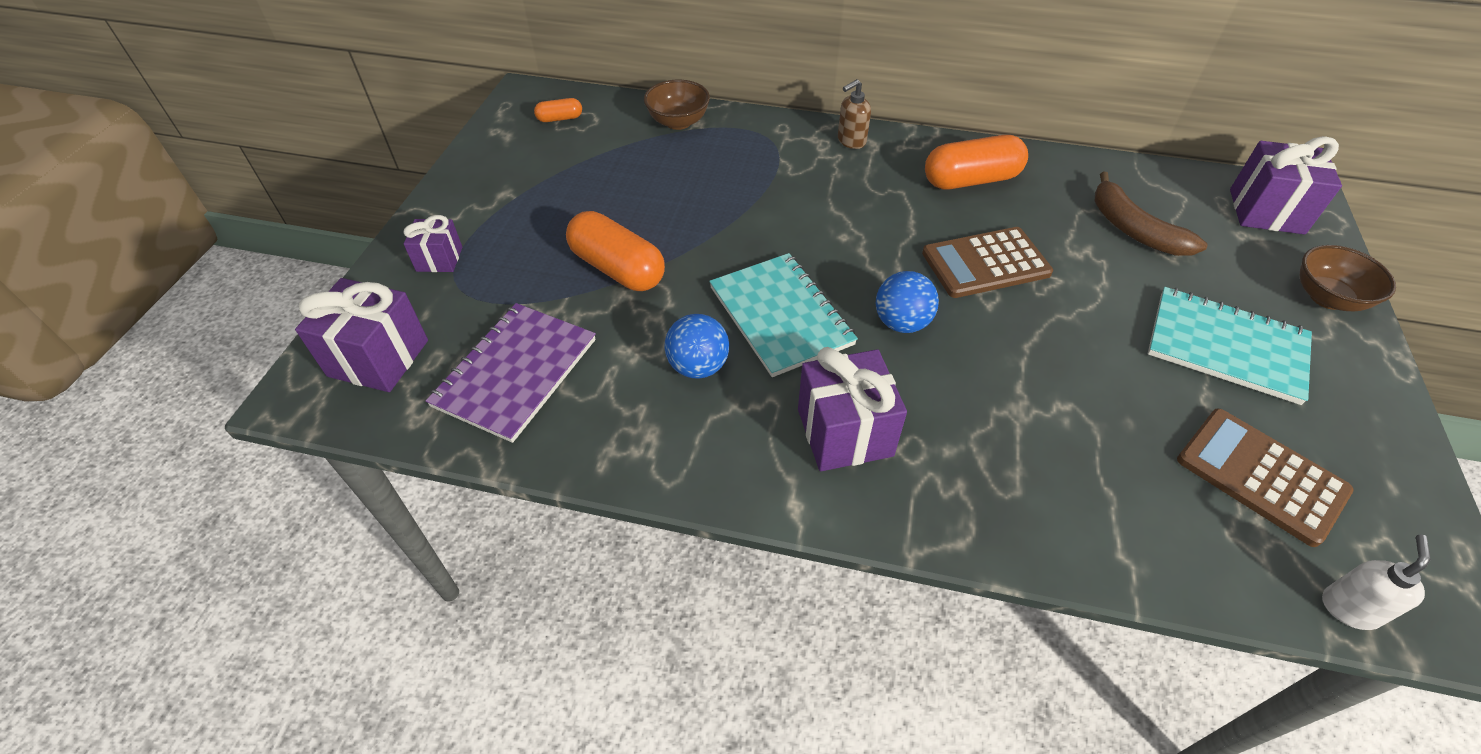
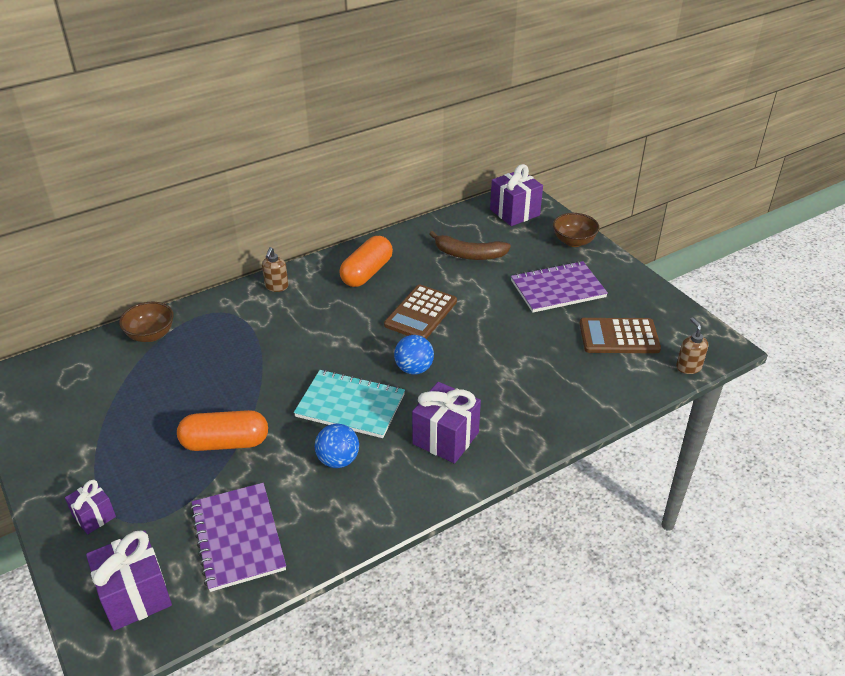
camera: 45 degrees left, 10 degrees down
(560, 118) = (58, 380): orange capsule -> none
(1226, 347) = (558, 289): turquoise notebook -> purple notebook
(1349, 608) = (688, 367): white soap dispenser -> brown soap dispenser

